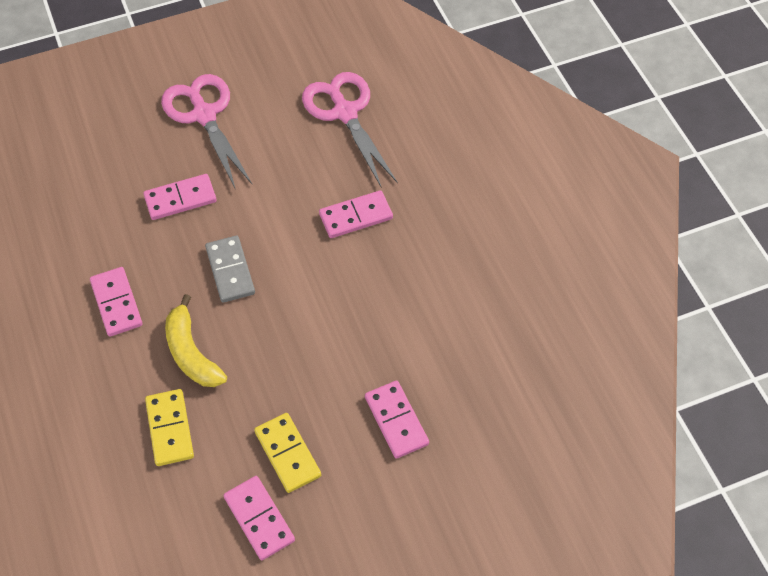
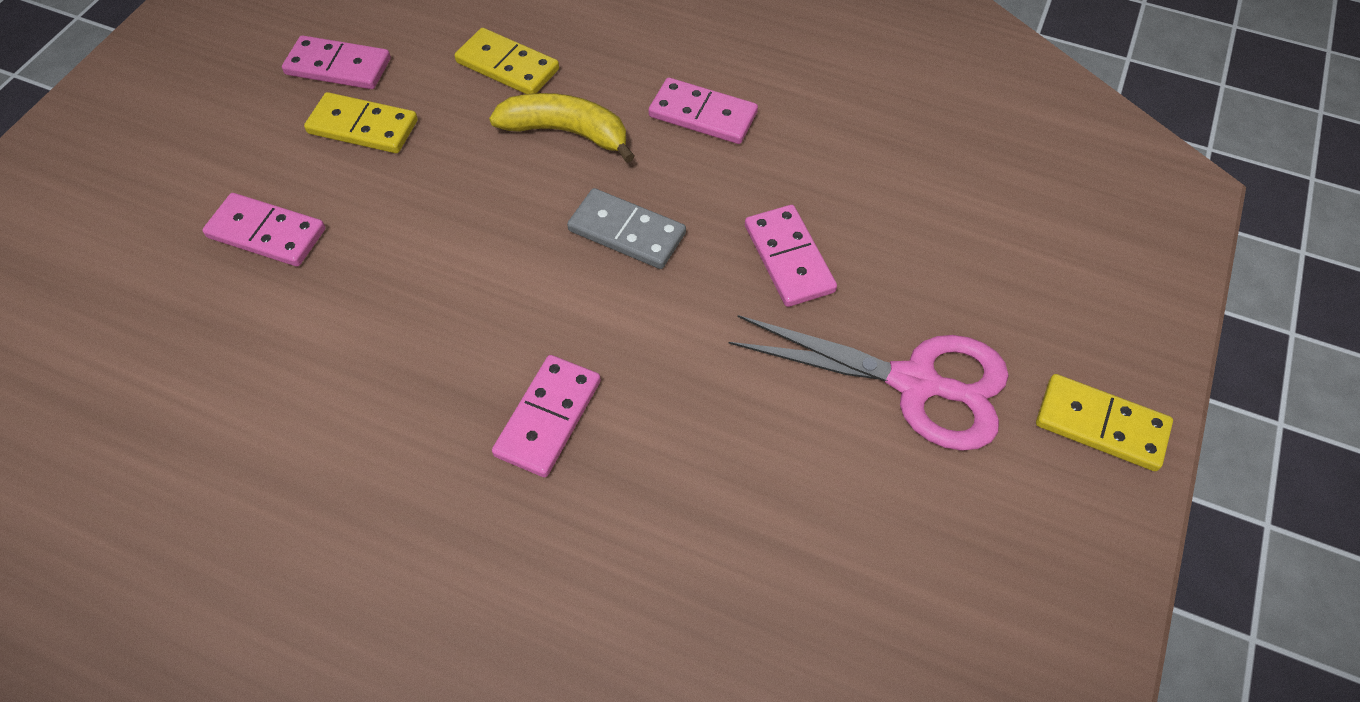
camera: 135 degrees right, 0 degrees up
(164, 52) = (1101, 425): none -> yellow domino
(180, 199) = (788, 258): pink domino -> pink domino turned 45 degrees counterclockwise
(345, 113) = (739, 566): pink scissors -> none

